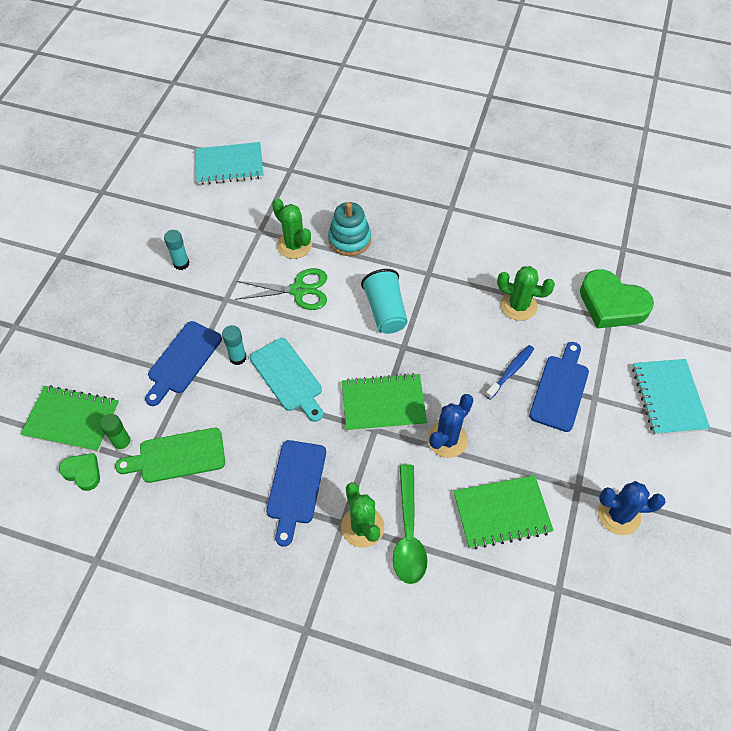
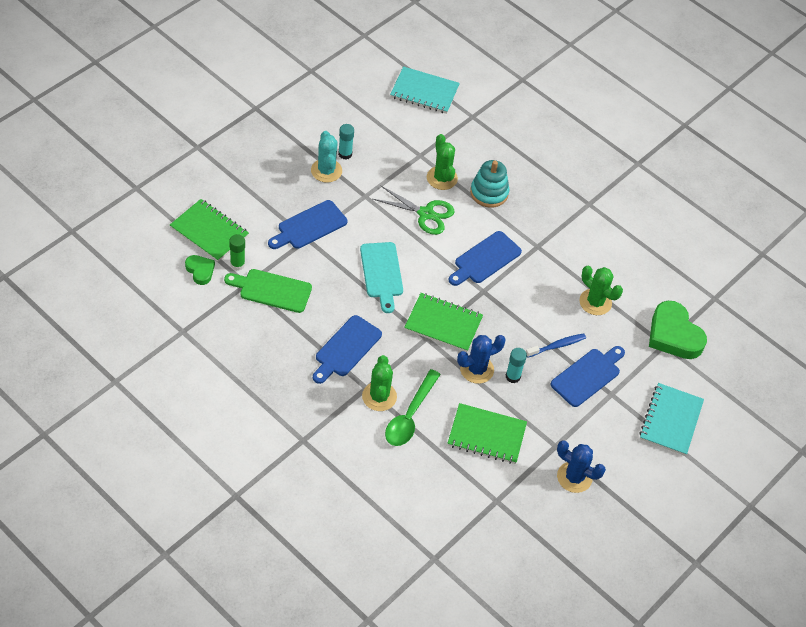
camera: 20 degrees right, 5 degrees down
(170, 290) = (326, 171): none -> turquoise cactus
(238, 357) = (351, 242): turquoise glue stick -> turquoise glue stick (513, 376)
(385, 311) = (485, 259): turquoise cup -> blue cutting board

